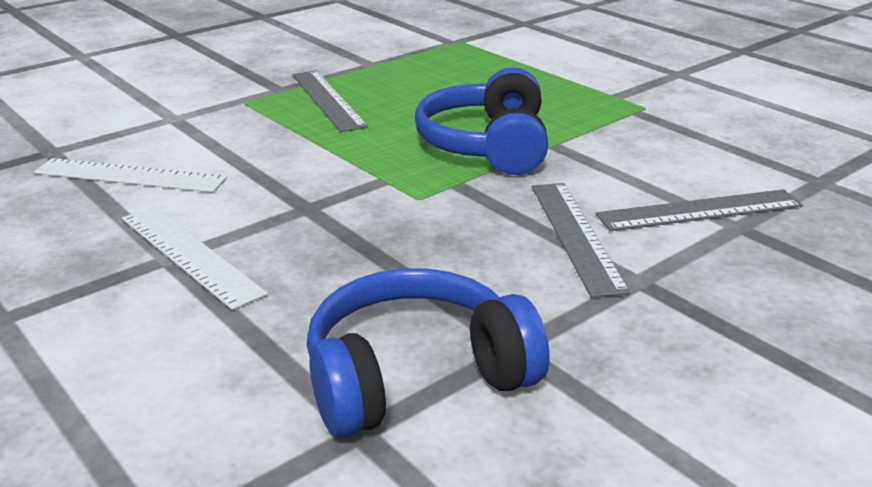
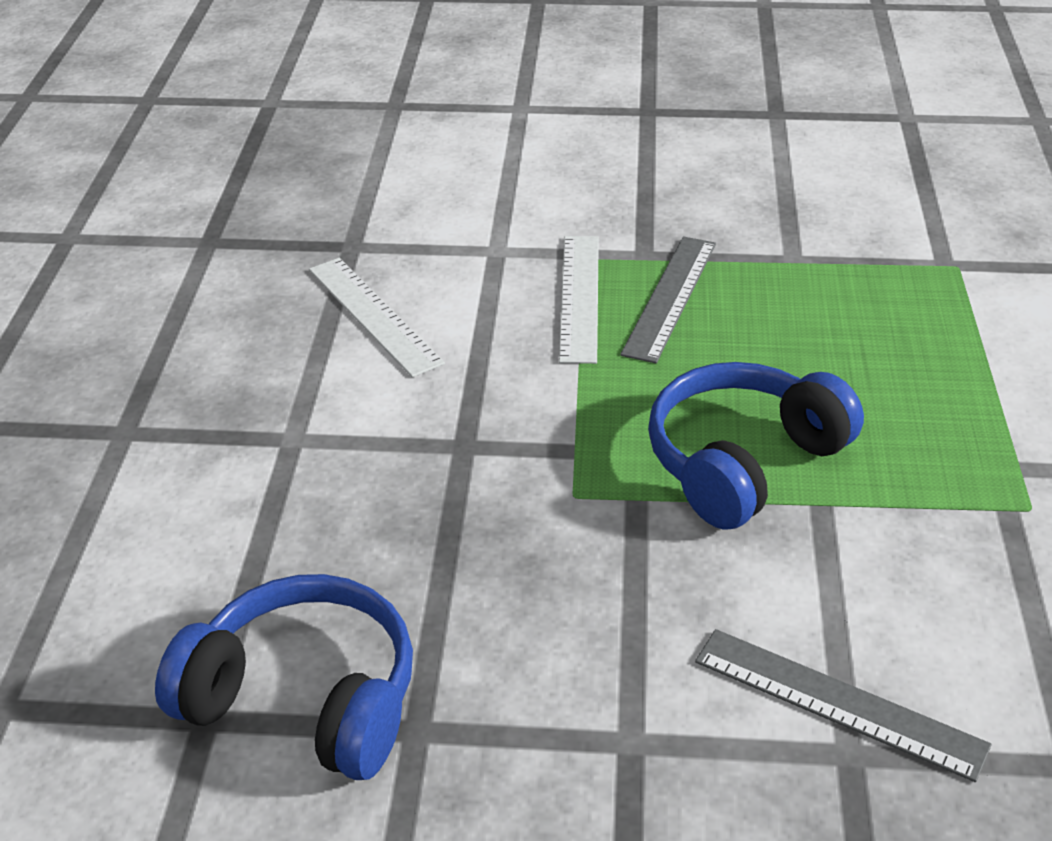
camera: 45 degrees right, 10 degrees up
(190, 254) = (309, 445): white ruler -> white ruler (579, 297)
(575, 235) = (653, 644): grey ruler -> none

